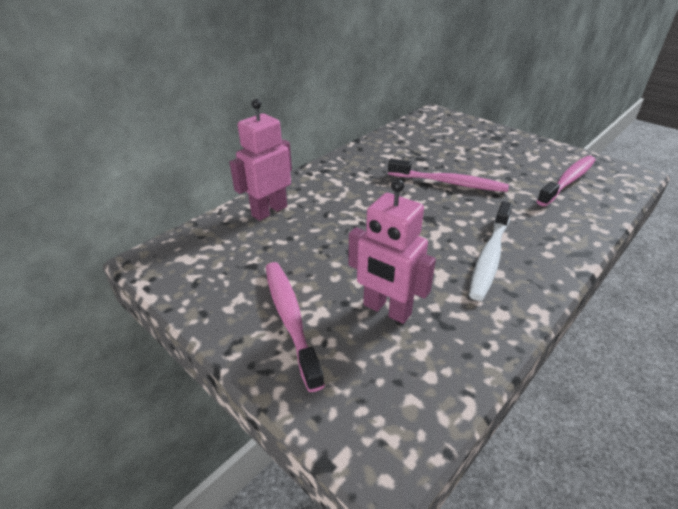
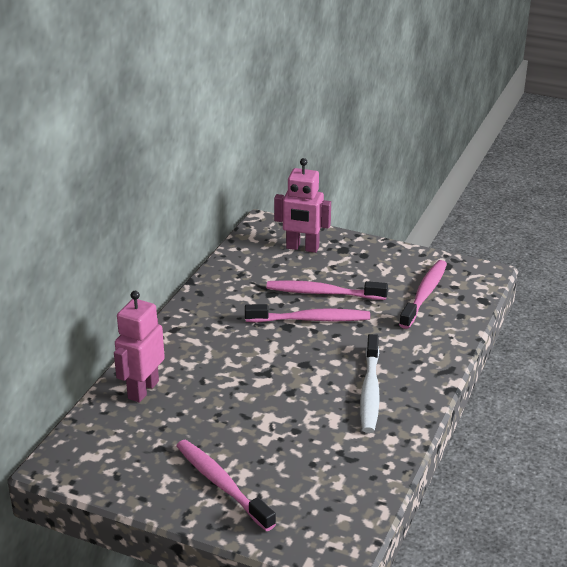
camera: 20 degrees left, 5 degrees down
(386, 310) = (298, 458): pink robot -> pink robot (302, 248)
(468, 165) = (323, 293): none -> pink toothbrush

